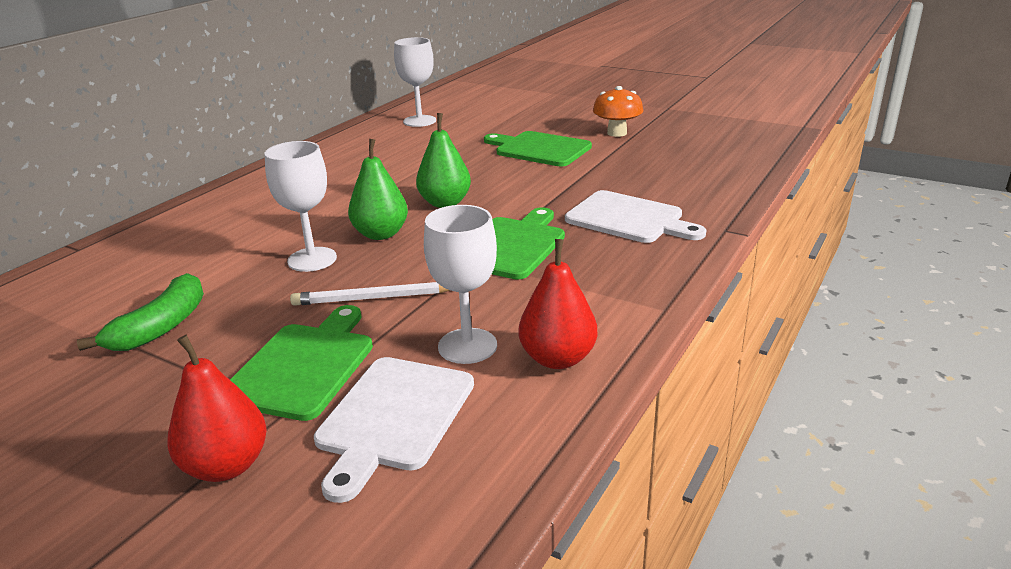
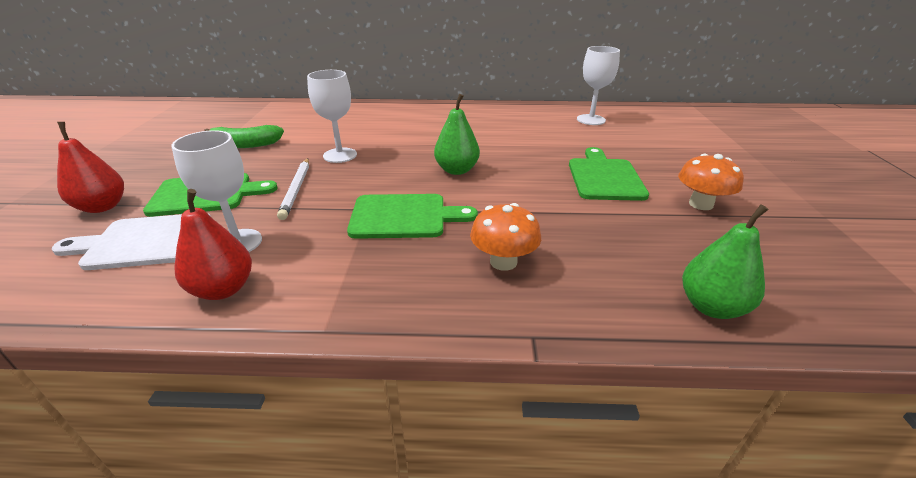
camera: 60 degrees right, 5 degrees up
(374, 298) = (296, 189): white pencil -> white pencil turned 150 degrees counterclockwise
(381, 234) = (389, 164): green pear -> green pear (711, 307)
(629, 218) = (503, 262): white cutting board -> orange mushroom

